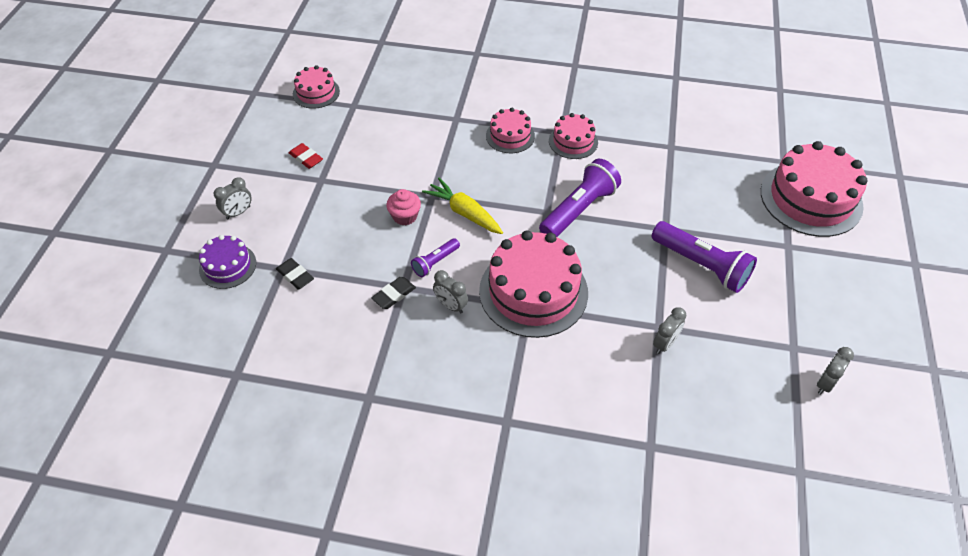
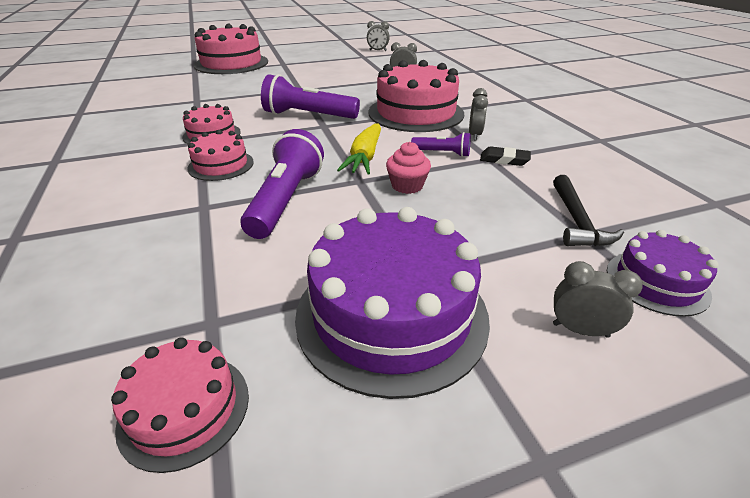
camera: 120 degrees left, 15 degrees down
(295, 276) = (576, 220): black eraser -> black hammer
(306, 158) = (391, 314): red eraser -> purple cake
(701, 265) = (325, 77): purple flashlight -> purple flashlight (286, 200)

